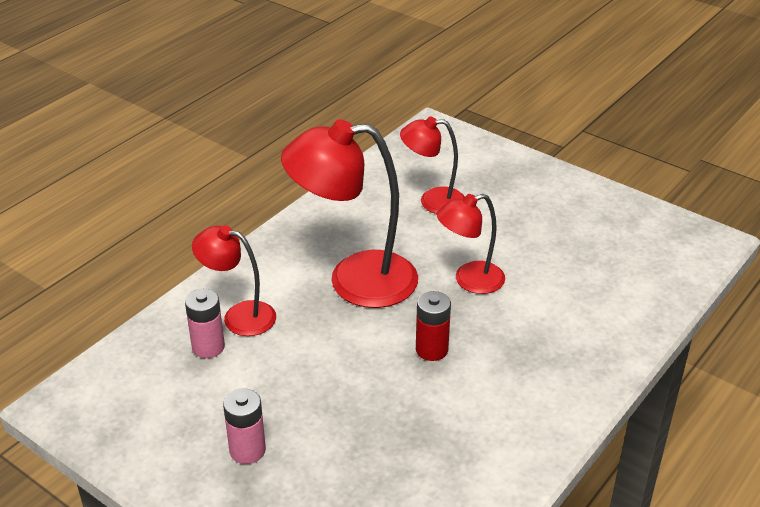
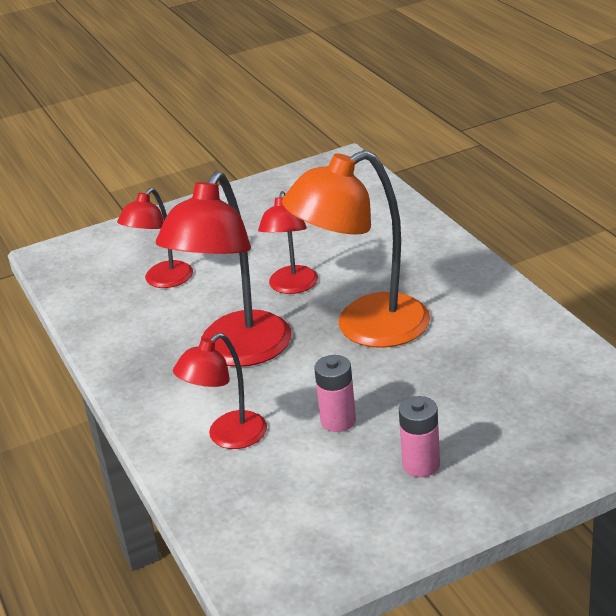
camera: 60 degrees left, 5 degrees down
(208, 347) = (258, 467): pink battery -> pink battery (338, 421)
(431, 350) = (365, 328): red battery -> orange lamp

